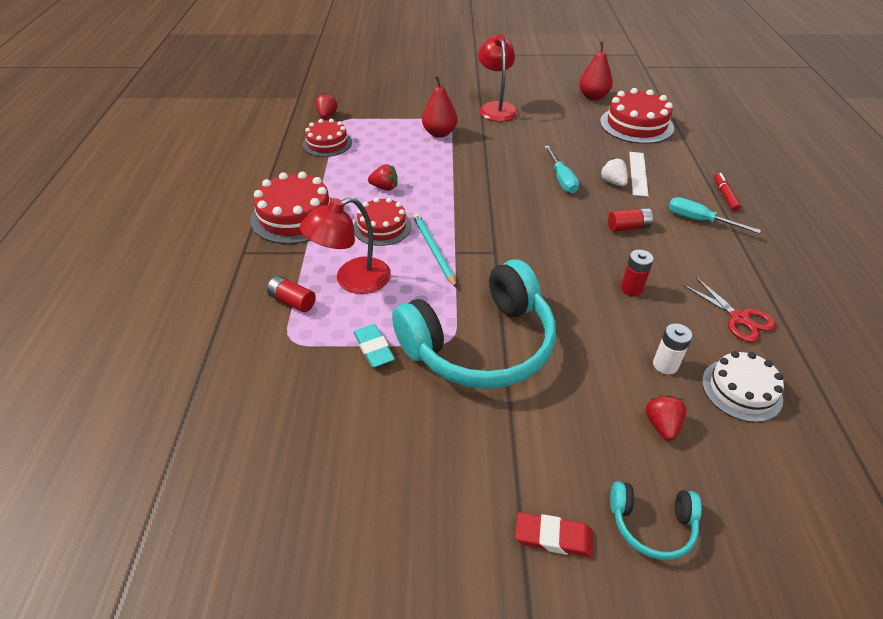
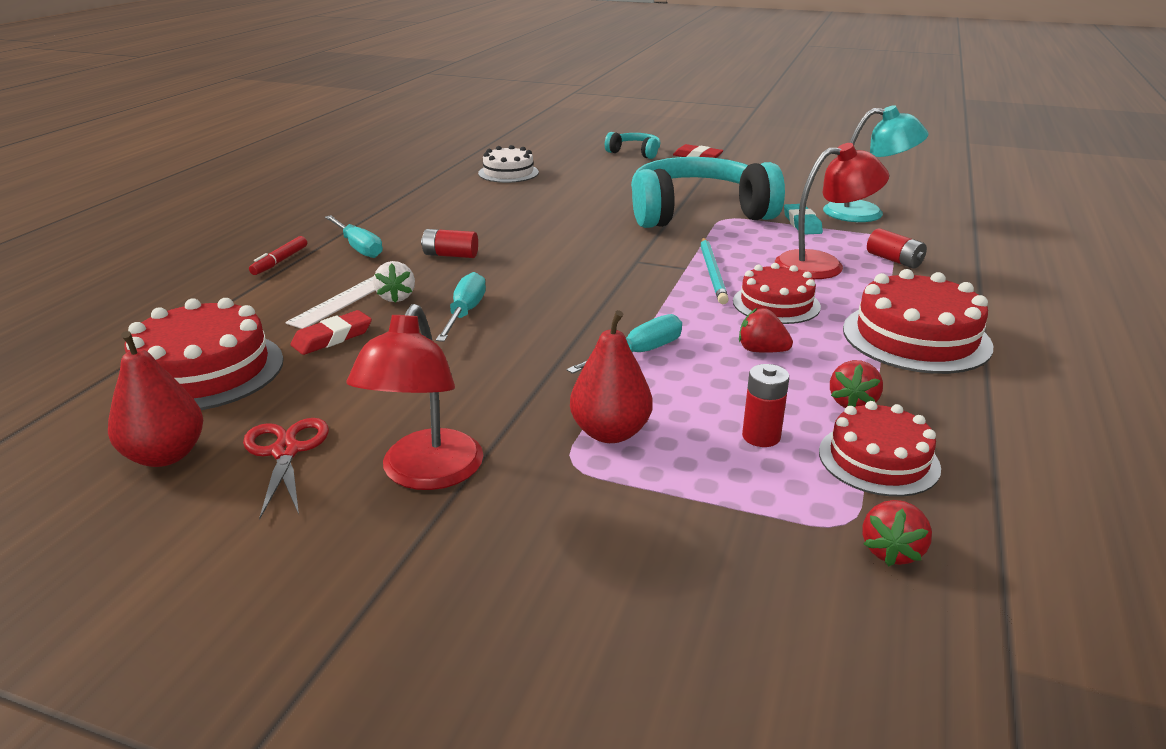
camera: 160 degrees left, 15 degrees down
(306, 392) = (866, 213): none -> turquoise lamp
(448, 173) = (638, 353): none -> turquoise screwdriver
(608, 151) = (332, 338): none -> red eraser
(631, 289) = (518, 219): red battery -> red battery (761, 436)
(661, 425) = (587, 171): red strawberry -> red strawberry (852, 403)
(665, 365) = (549, 186): white battery -> none
(739, 318) = (449, 194): red scissors -> red scissors (286, 451)

